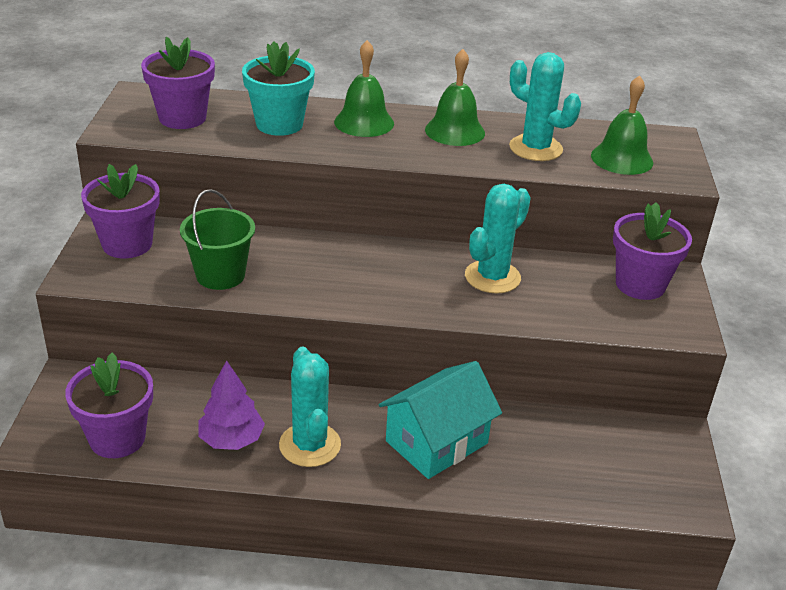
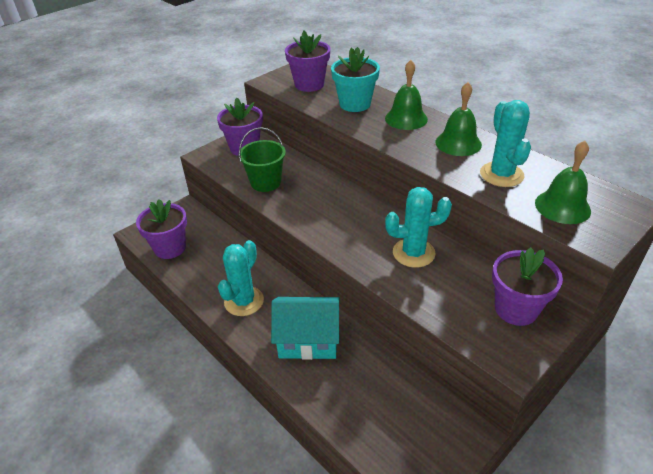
camera: 45 degrees right, 5 degrees up
(231, 440) = (213, 277): purple tree -> none

